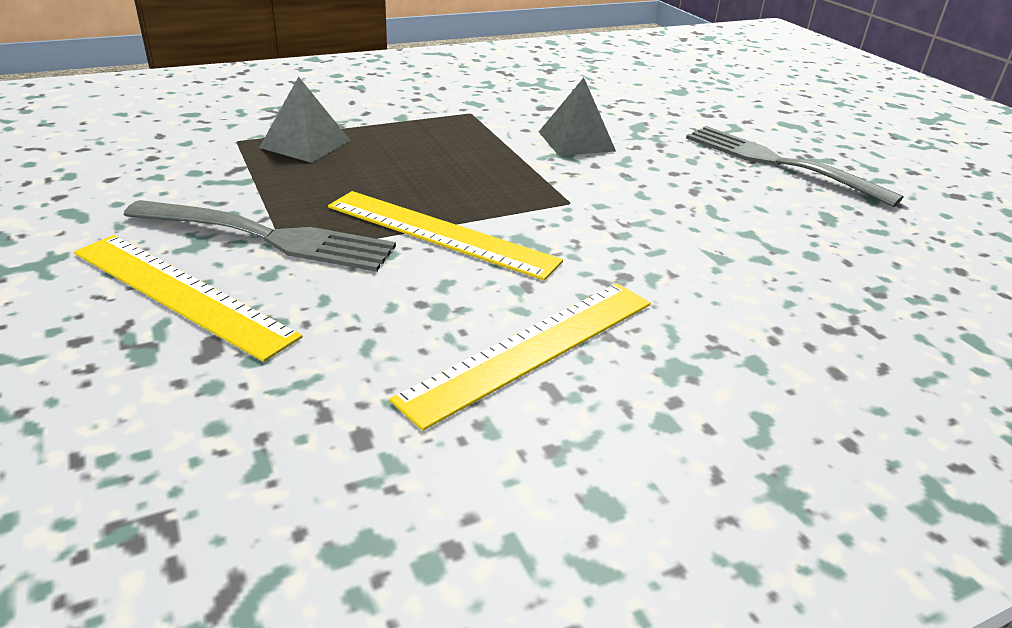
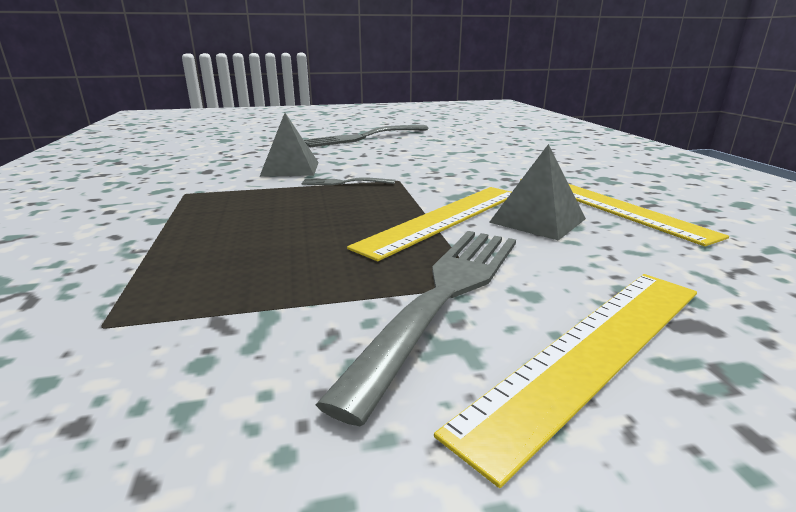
camera: 75 degrees left, 10 degrees down
(305, 144) = (178, 272): grey pyramid -> grey pyramid (537, 220)
(540, 174) = (345, 182): none -> grey fork

